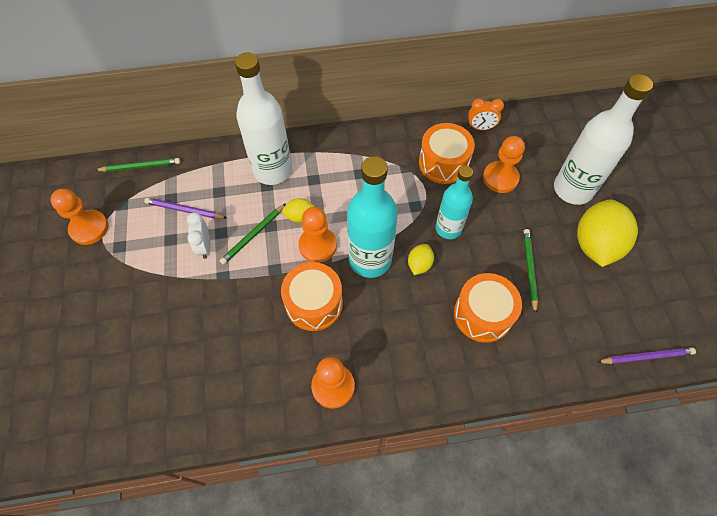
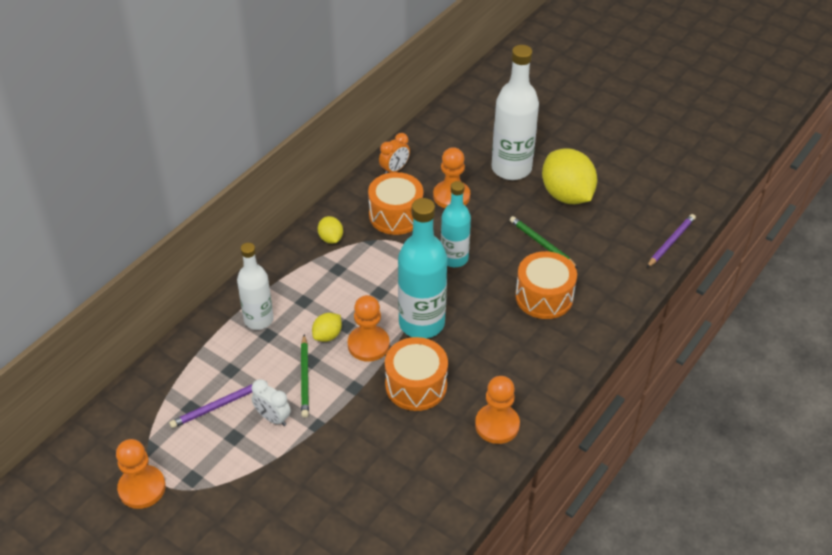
camera: 45 degrees left, 15 degrees down
(140, 167) = (125, 406): green pencil -> none
(272, 170) = (258, 320): white bottle -> white bottle, size x0.64
(419, 264) = (462, 298): yellow lemon -> yellow lemon (331, 238)

